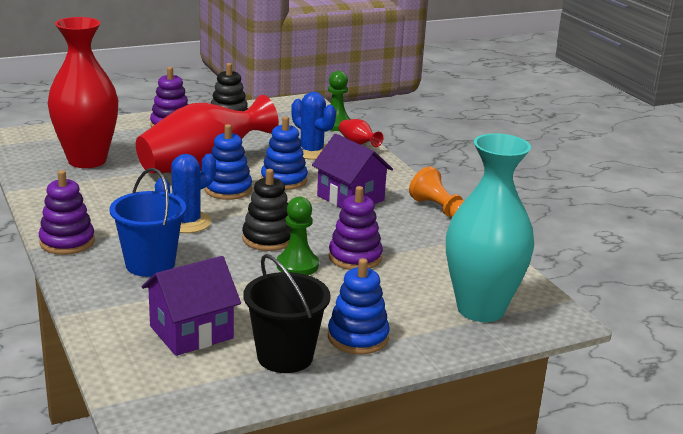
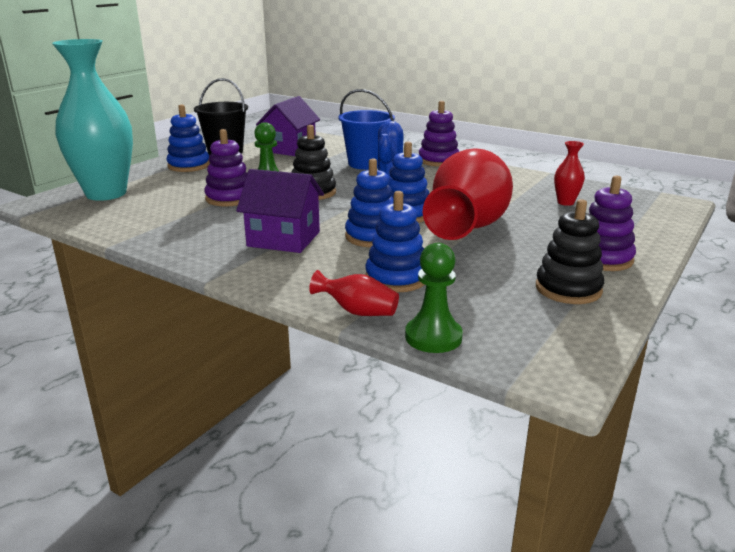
camera: 150 degrees right, 0 degrees up
(87, 160) = (565, 202): red vase -> red vase, size x0.40
(311, 152) = (396, 278): blue cactus -> blue stacking toy
(439, 210) = (177, 254): orange pawn -> none

